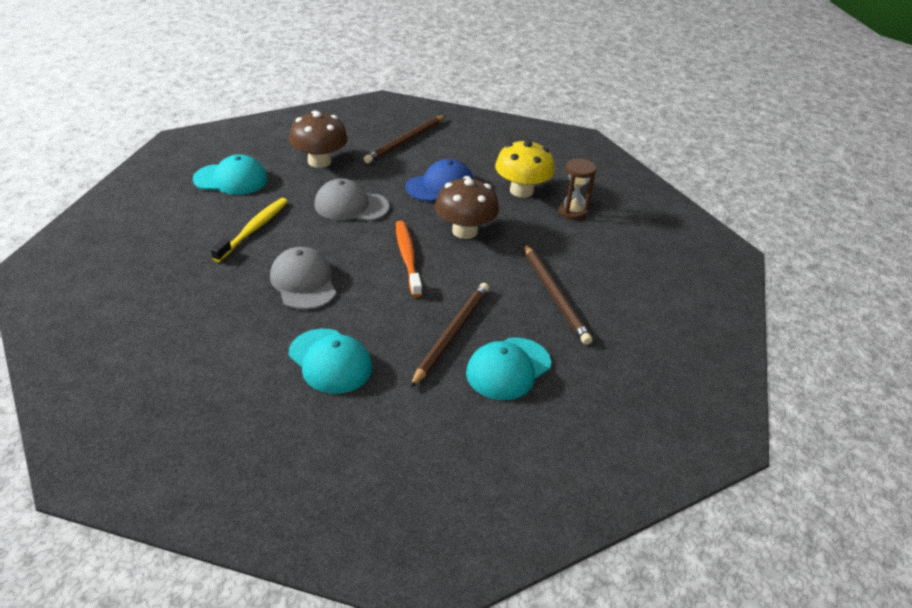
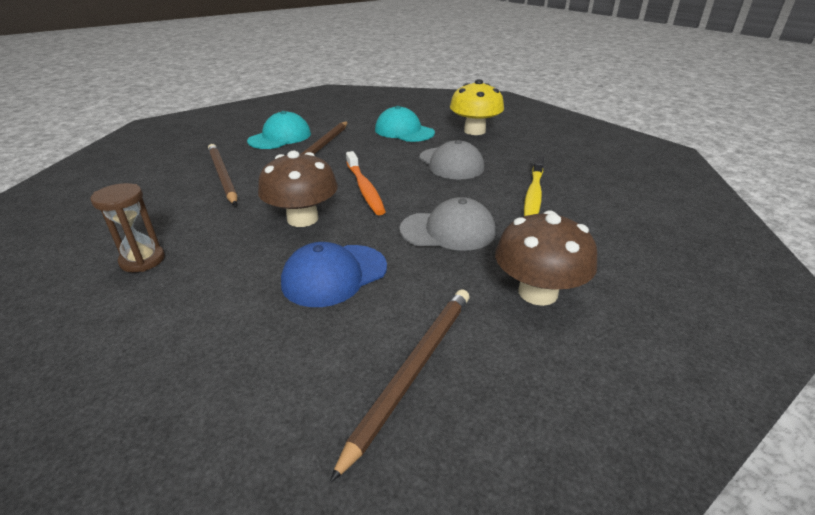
camera: 175 degrees right, 5 degrees down
(231, 179) = (624, 245): turquoise cap -> none
(521, 191) = (205, 284): yellow mushroom -> yellow mushroom (474, 131)

